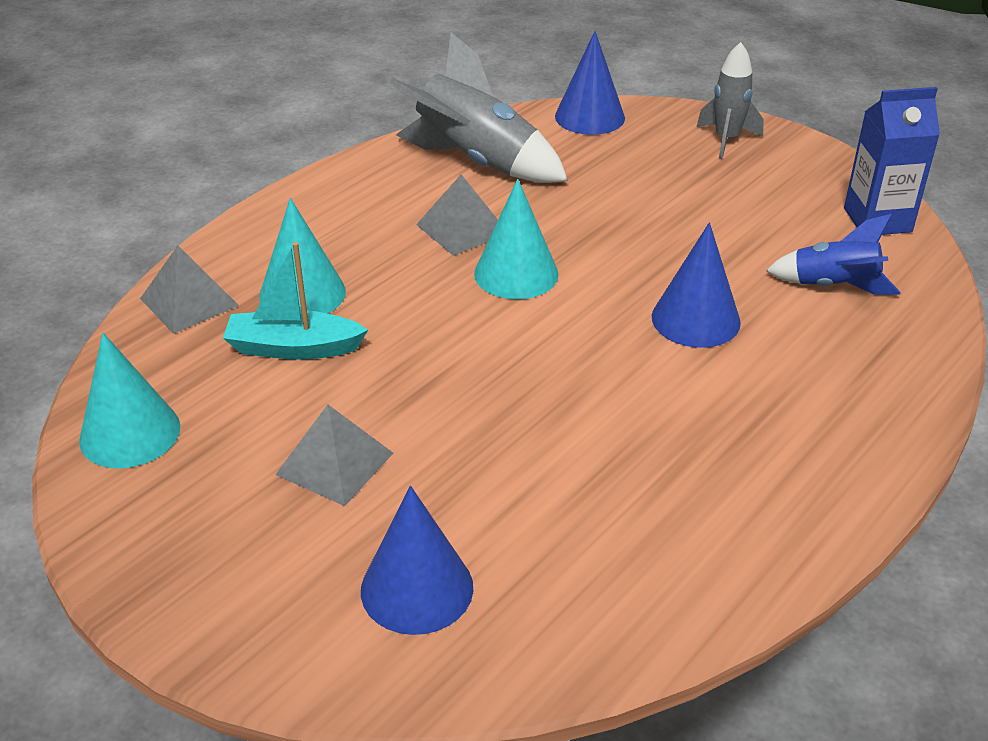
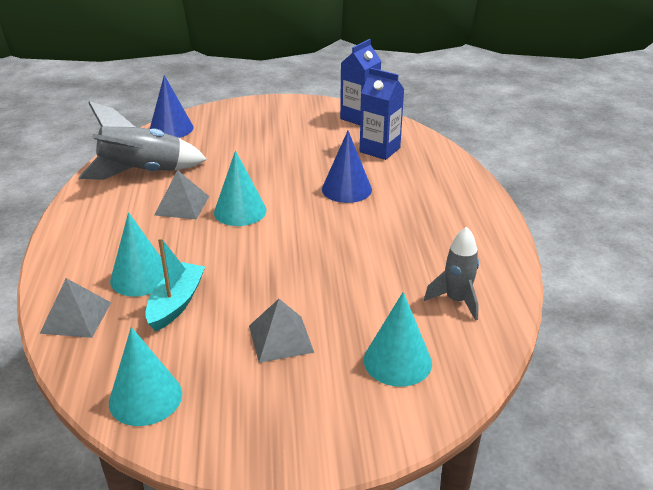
camera: 45 degrees left, 5 degrees down
(293, 348) = (176, 303): turquoise boat -> turquoise boat turned 150 degrees clockwise
(417, 588) = (397, 361): blue cone -> turquoise cone
(726, 140) = (252, 112): grey rocket -> grey rocket (456, 301)
(834, 286) = (380, 150): blue rocket -> blue carton

